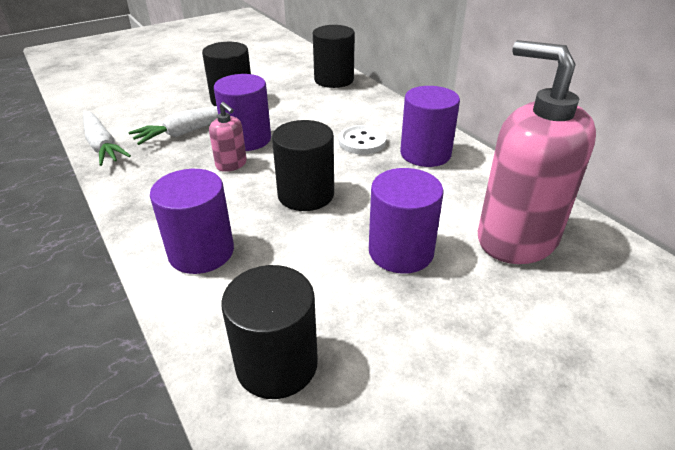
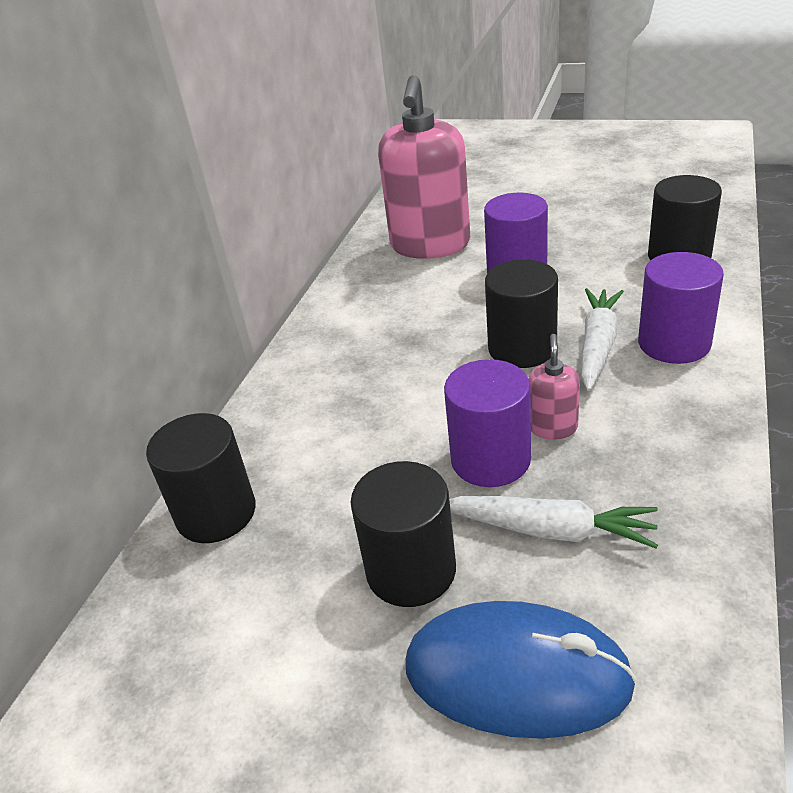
camera: 125 degrees left, 0 degrees up
(102, 145) = (707, 584): white carrot -> white carrot (597, 345)
(162, 99) = (516, 674): none -> blue mouse
(362, 142) = (380, 376): white button -> none
(425, 154) = (355, 330): purple cylinder -> none

